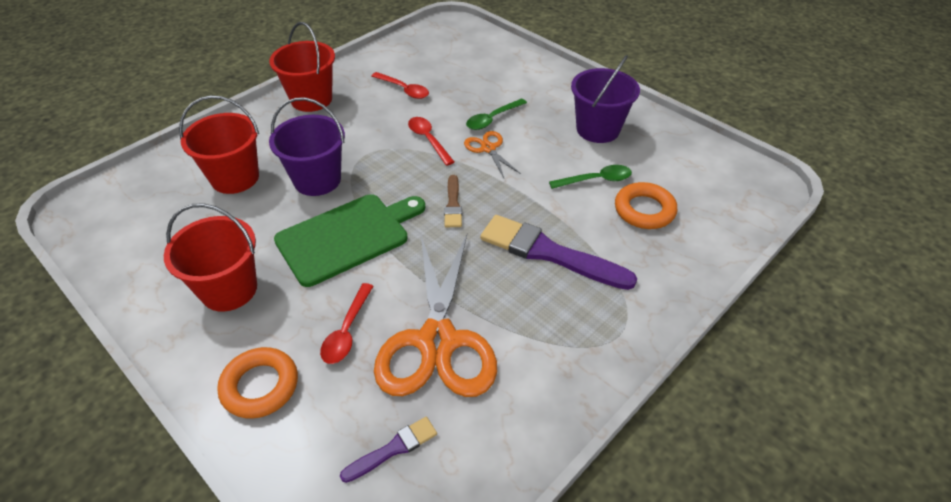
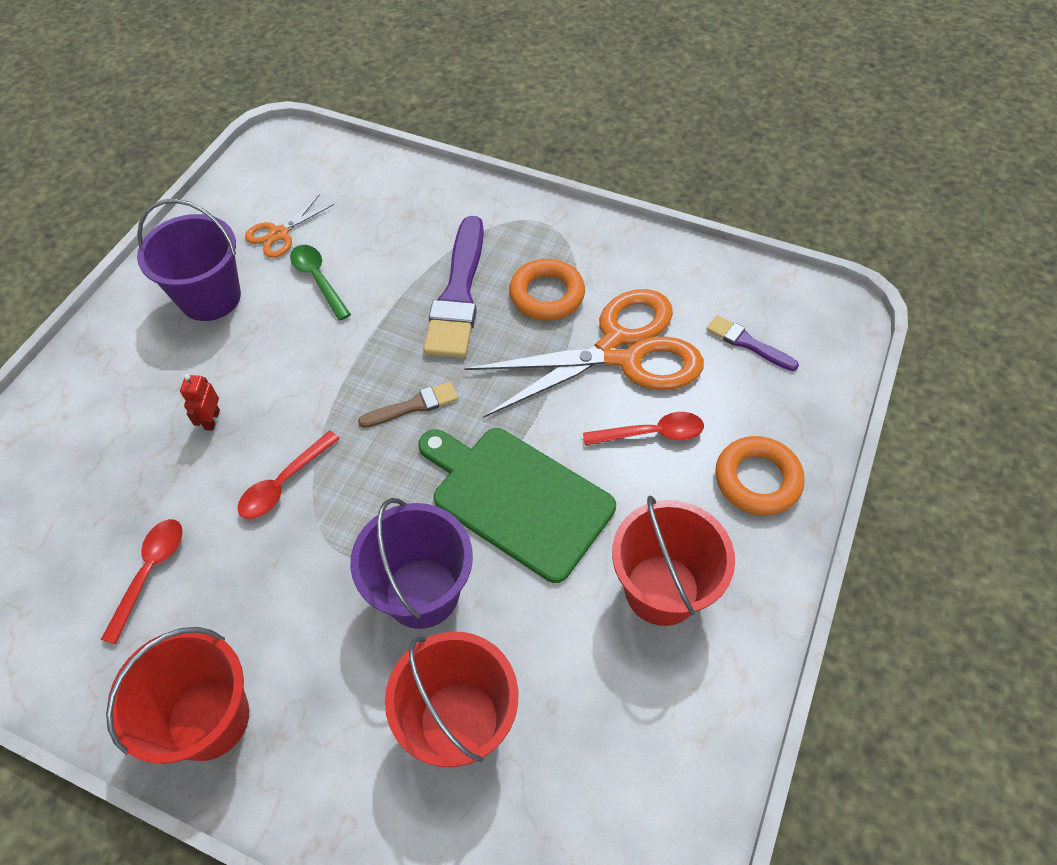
camera: 110 degrees left, 10 degrees up
(488, 148) = (285, 404): orange scissors -> orange scissors (279, 234)
(492, 119) = (212, 420): green spoon -> red robot
(644, 210) = (358, 230): orange ring -> orange ring (547, 295)

